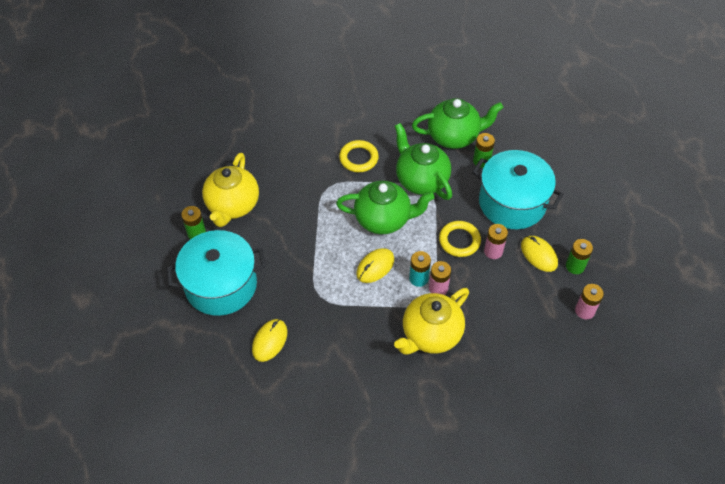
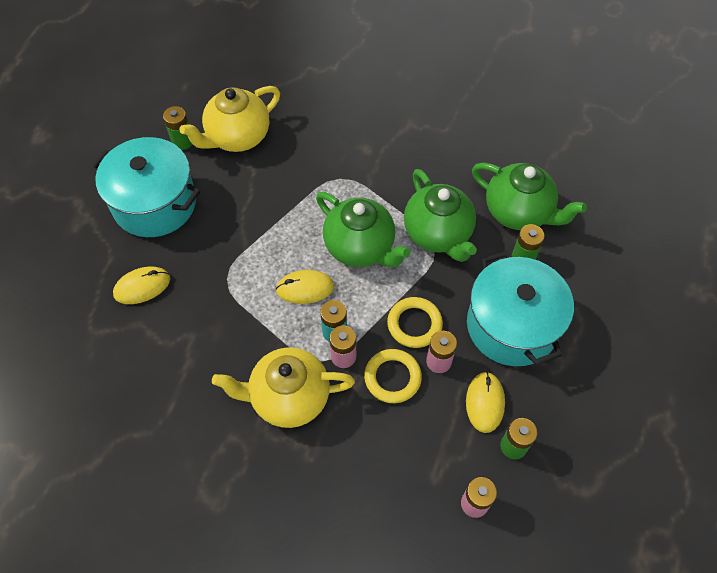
camera: 40 degrees right, 5 degrees up
(358, 158) = (397, 170): yellow ring -> yellow ring (392, 377)
(421, 180) = (438, 234): green teapot -> green teapot turned 150 degrees clockwise

